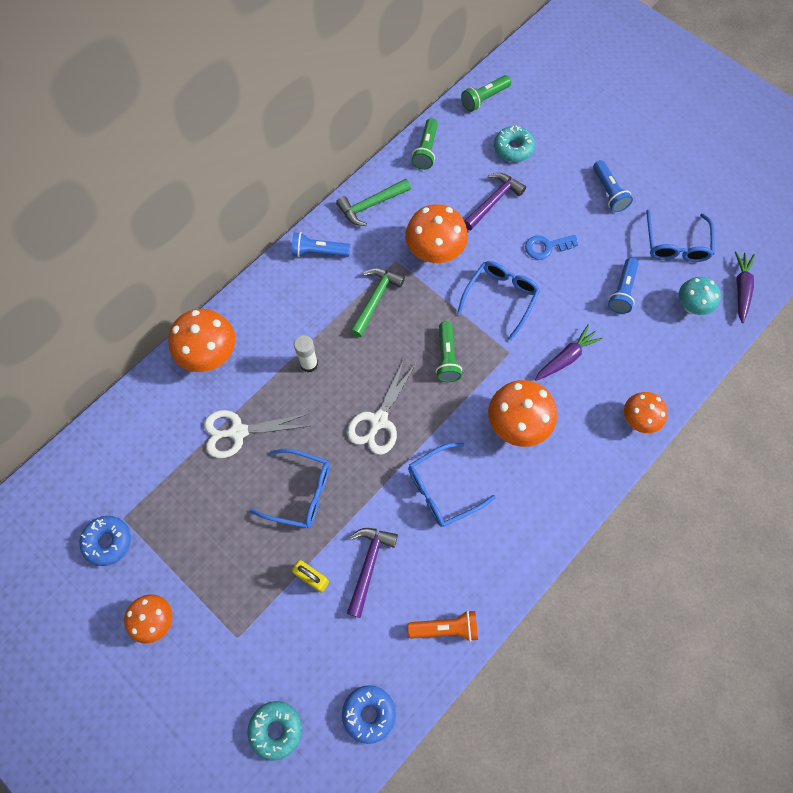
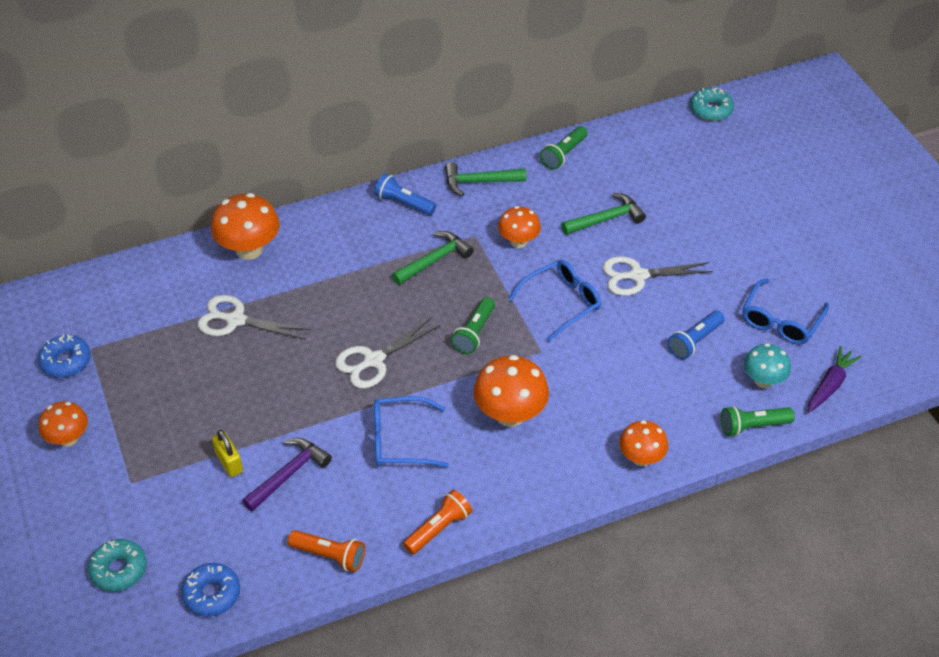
camera: 25 degrees right, 20 degrees down
(299, 492) = (261, 389): blue glasses -> none
(309, 364) = (336, 290): white glue stick -> none
(435, 252) = (518, 241): orange mushroom -> orange mushroom, size x0.64
(484, 99) = (651, 130): green flashlight -> green flashlight (752, 426)
(493, 201) = (606, 219): purple hammer -> green hammer
(513, 148) = (656, 181): turquoise donut -> turquoise donut (711, 110)
(518, 559) = (438, 528): none -> orange flashlight
(546, 247) = (637, 276): blue key -> white scissors
(566, 358) = (597, 377): purple carrot -> none
(609, 192) = (735, 251): blue flashlight -> none

